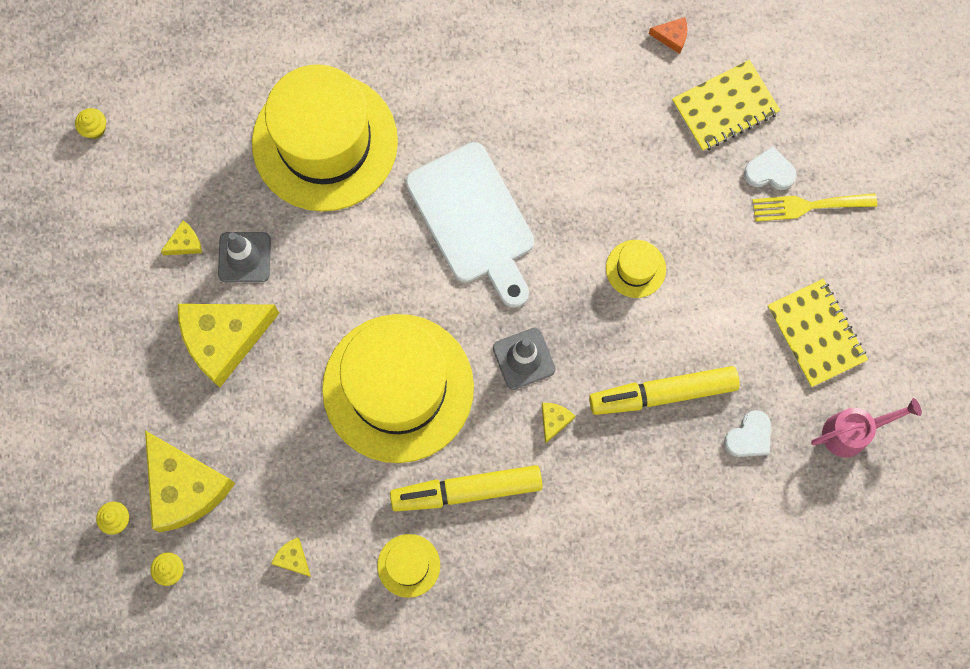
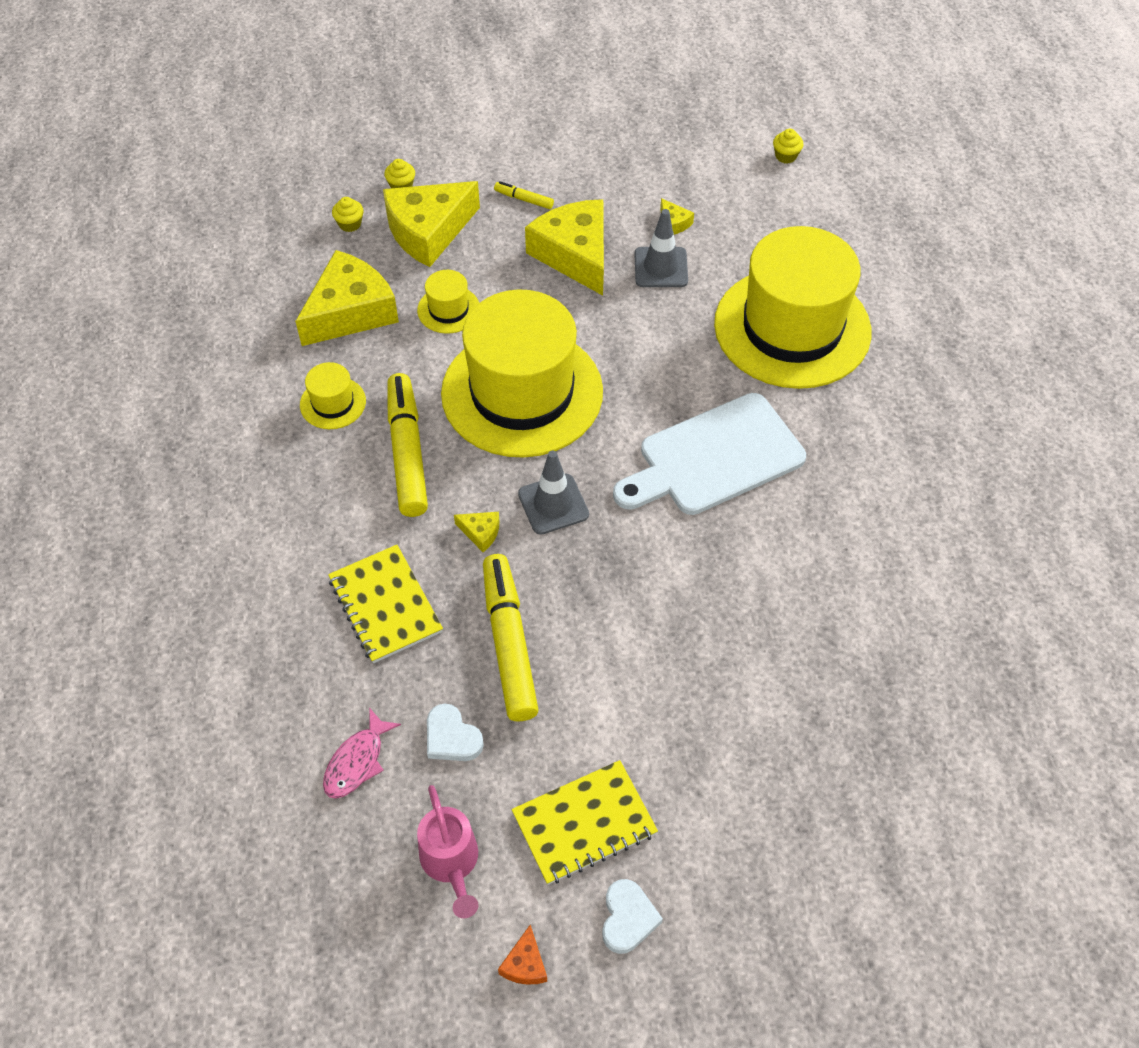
camera: 90 degrees right, 20 degrees down
(143, 391) = (524, 199): none -> yellow marker
(293, 558) = (350, 312): yellow cheese -> yellow cheese, size x2.45
(635, 268) = (664, 618): yellow hat -> yellow hat (448, 309)
(672, 37) = (974, 664): orange cheese -> orange cheese (525, 964)
(725, 107) = (886, 724): yellow notebook -> yellow notebook (385, 605)
(769, 172) = (803, 775): white heart -> white heart (628, 918)
(773, 511) = (357, 762): none -> pink fish
(807, 206) = (759, 821): yellow fork -> none

